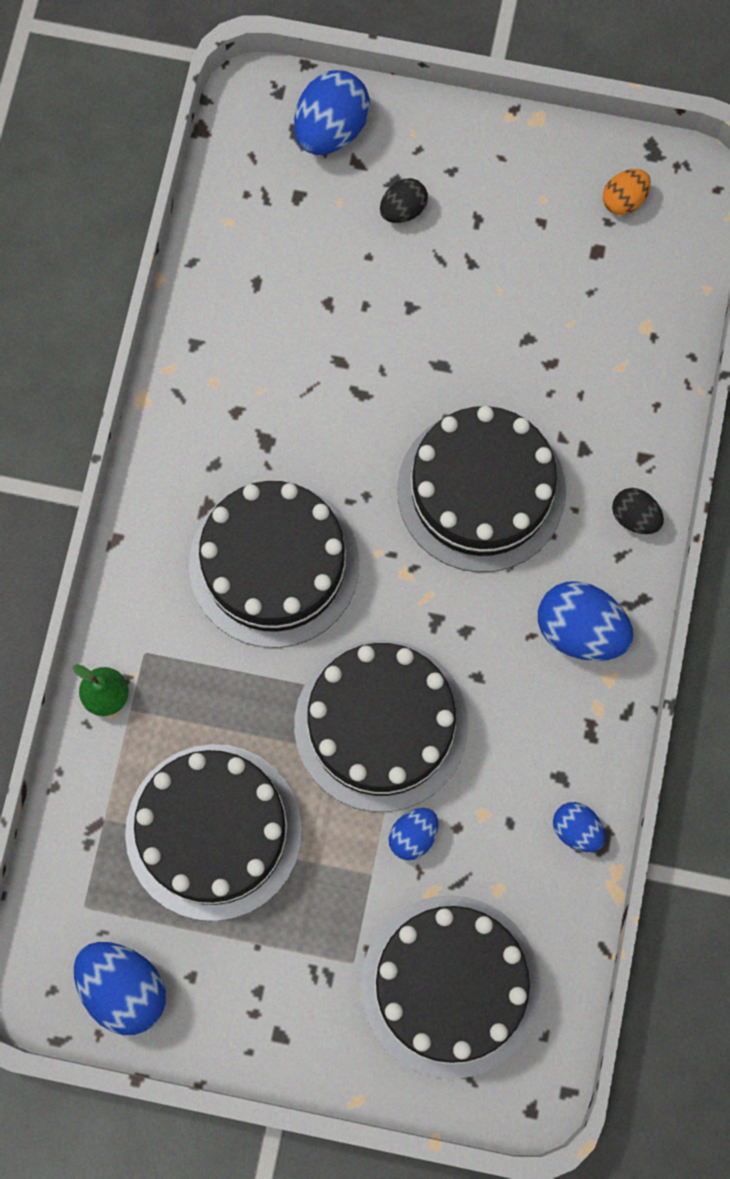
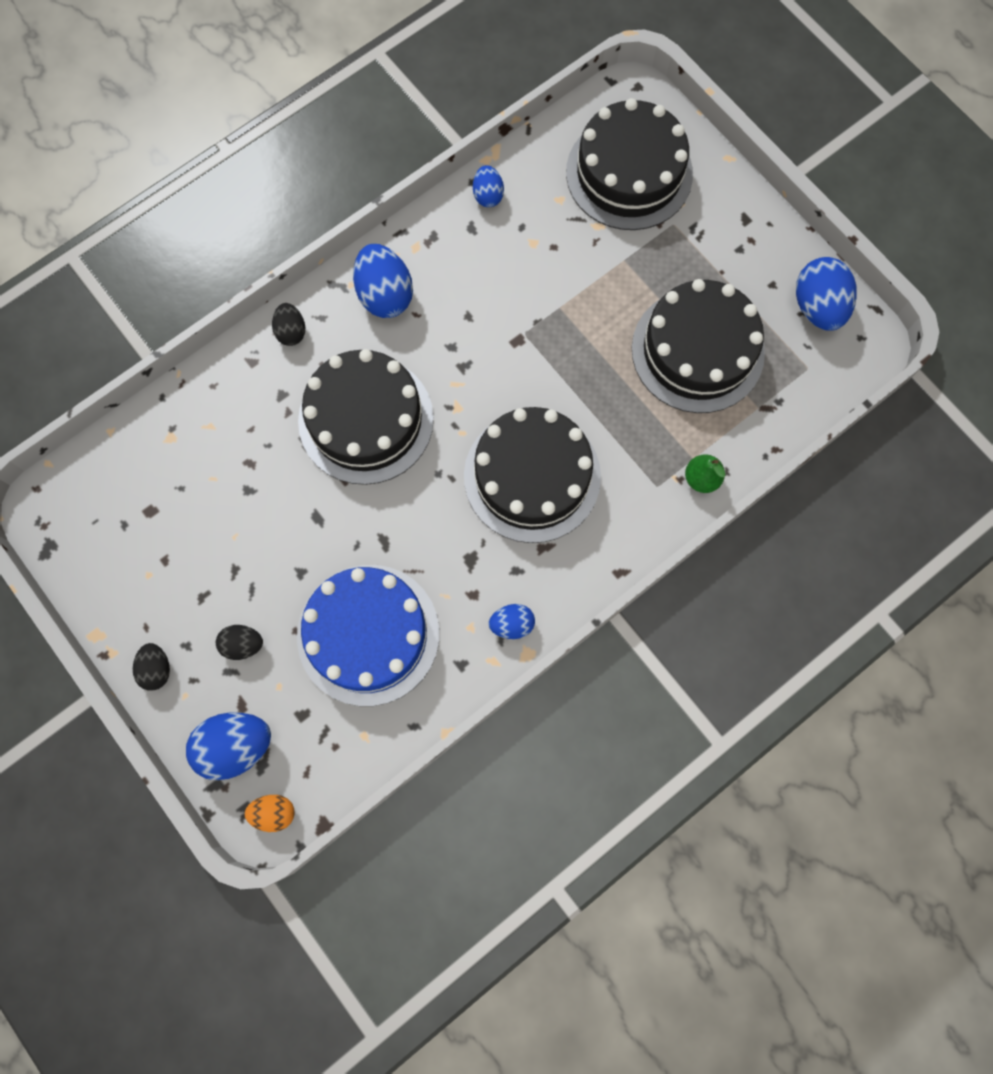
camera: 140 degrees left, 0 degrees up
(300, 304) = (368, 634): none -> blue cake
(381, 725) = (548, 333): black cake -> none
(413, 836) = (583, 261): blue egg -> blue egg (512, 624)
(457, 134) = (156, 669): none -> black egg
(624, 200) = (99, 530): orange egg -> orange egg (274, 812)

